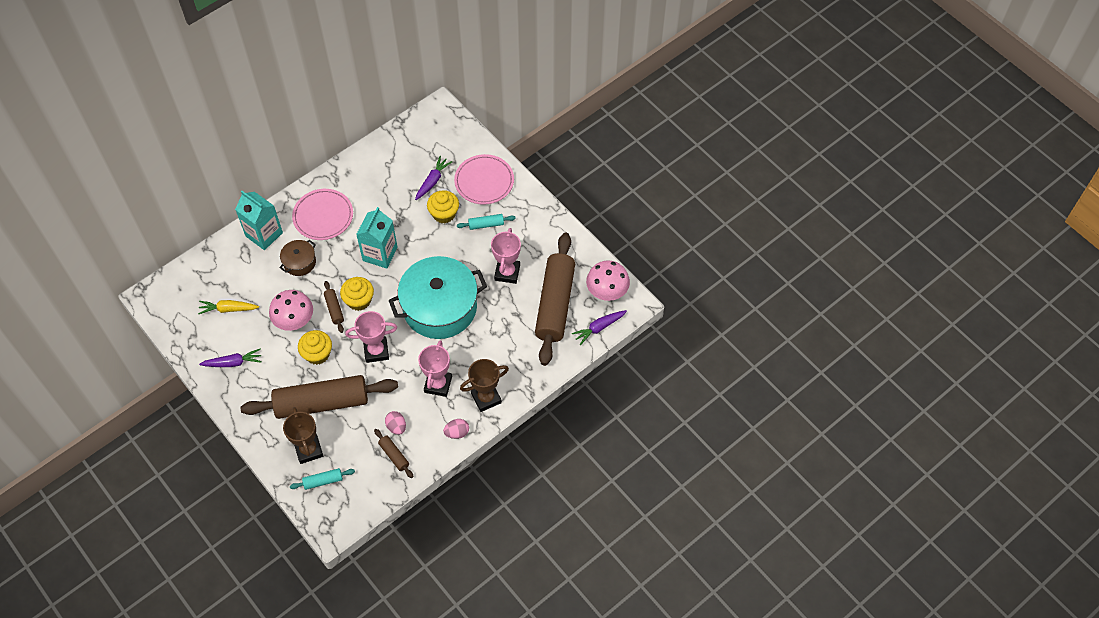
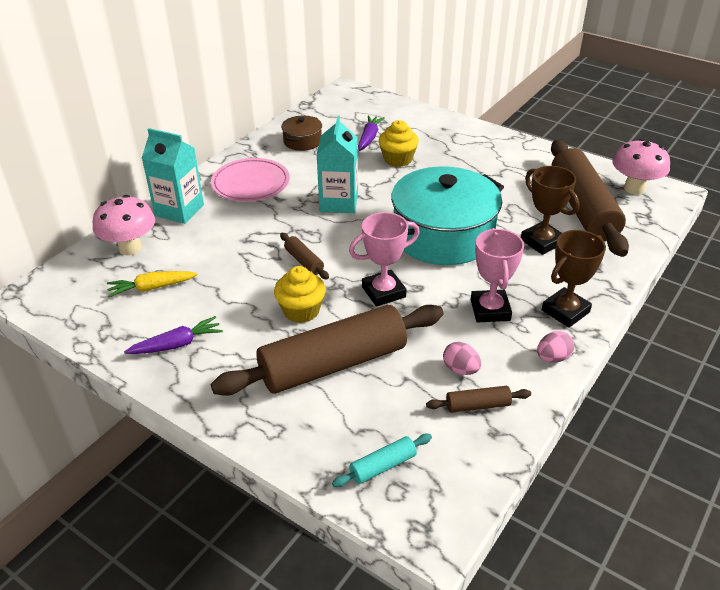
camera: 15 degrees left, 20 degrees down
(294, 321) = (253, 283): pink mushroom -> pink mushroom (130, 248)
(299, 262) = (237, 227): brown pot -> brown pot (302, 141)
(308, 450) = (339, 428): brown trophy -> brown trophy (542, 242)
(359, 300) = (333, 247): yellow cupcake -> none
(394, 455) = (477, 405): brown rolling pin -> brown rolling pin turned 45 degrees counterclockwise
(484, 181) = (428, 130): pink plate -> none
(486, 224) = (452, 160): turquoise rolling pin -> none
(507, 272) = (505, 192): pink trophy -> none
(599, 328) = (652, 219): purple carrot -> none

